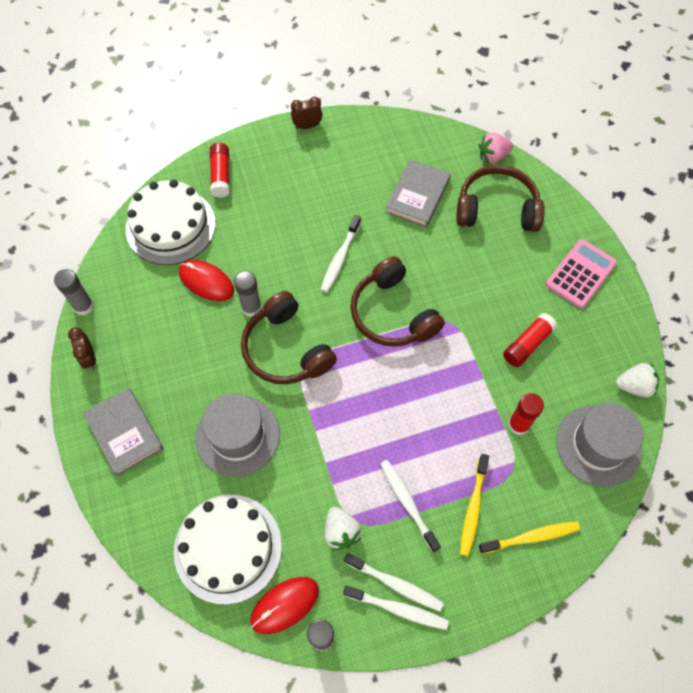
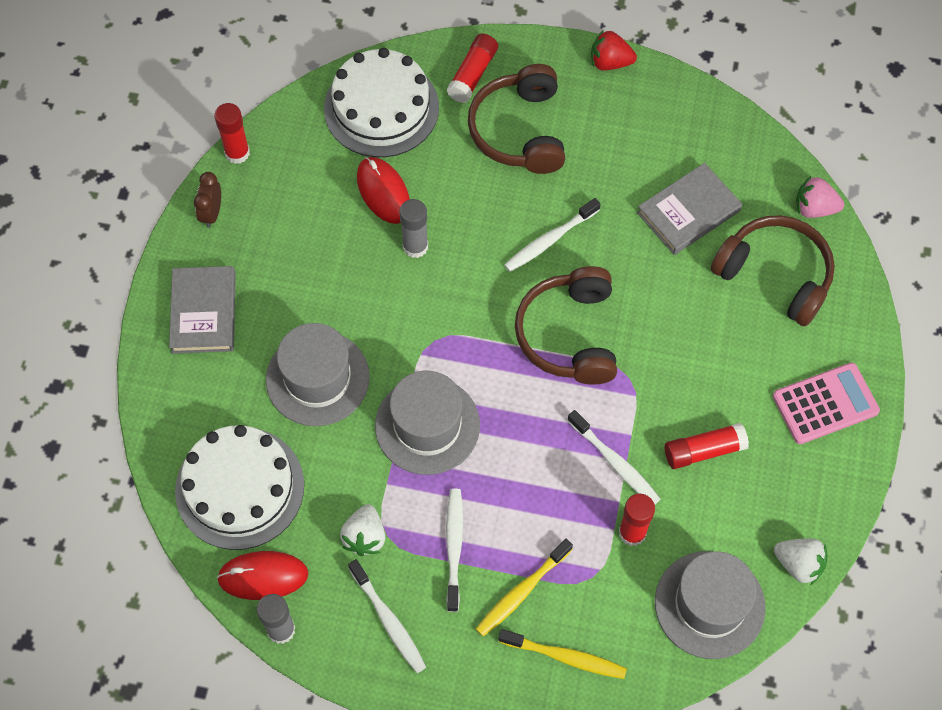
camera: 30 degrees right, 0 degrees up
(83, 306) = (237, 153): grey glue stick -> red glue stick
(286, 349) = (425, 313): brown headphones -> brown headphones (519, 131)
(307, 126) = (610, 62): brown clock -> red strawberry
(336, 427) = (427, 425): none -> grey hat
(398, 609) = (375, 646): white toothbrush -> white toothbrush (615, 462)

